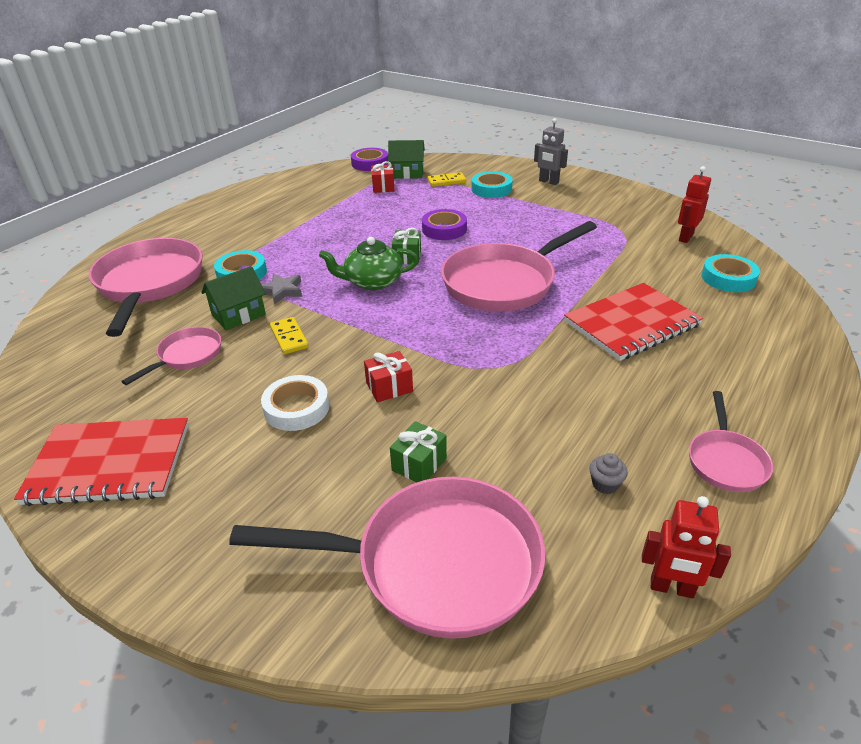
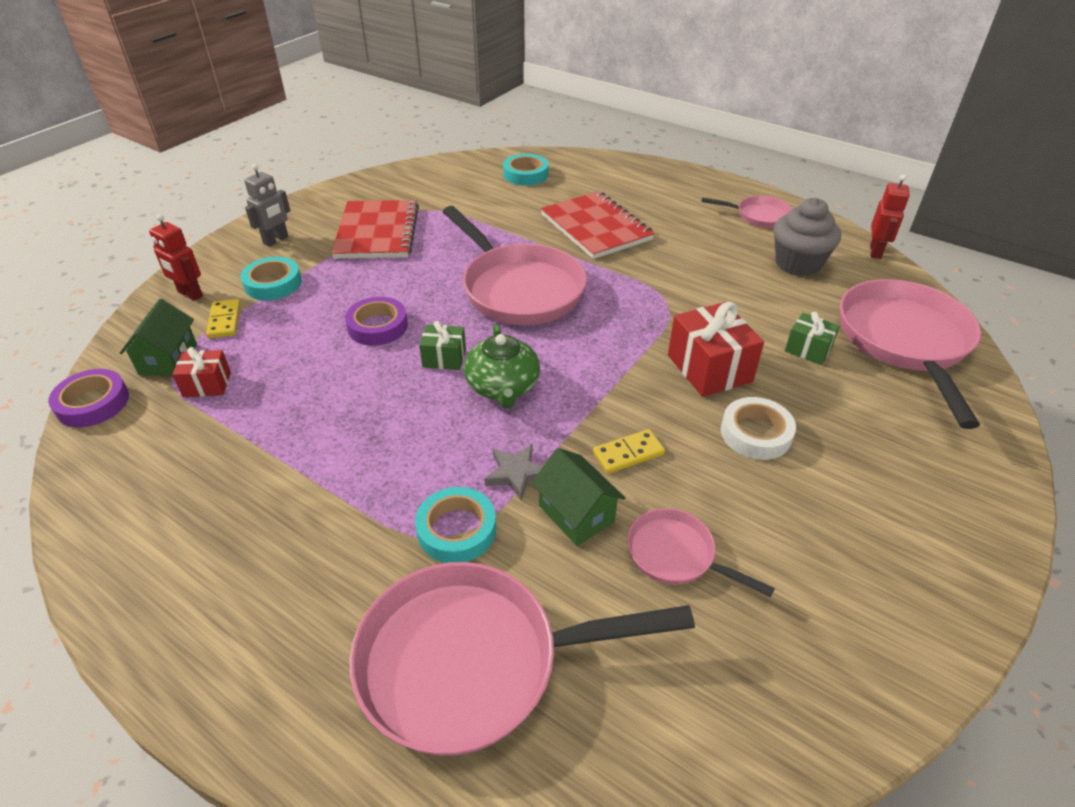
camera: 90 degrees left, 5 degrees up
(109, 464) = (890, 586): red notebook -> red notebook (377, 232)
(389, 387) = (709, 368): red gift -> red gift, size x1.75
(605, 484) = (798, 264): grey cupcake -> grey cupcake, size x2.40
(685, 237) = (447, 180): red robot -> red robot (190, 294)

